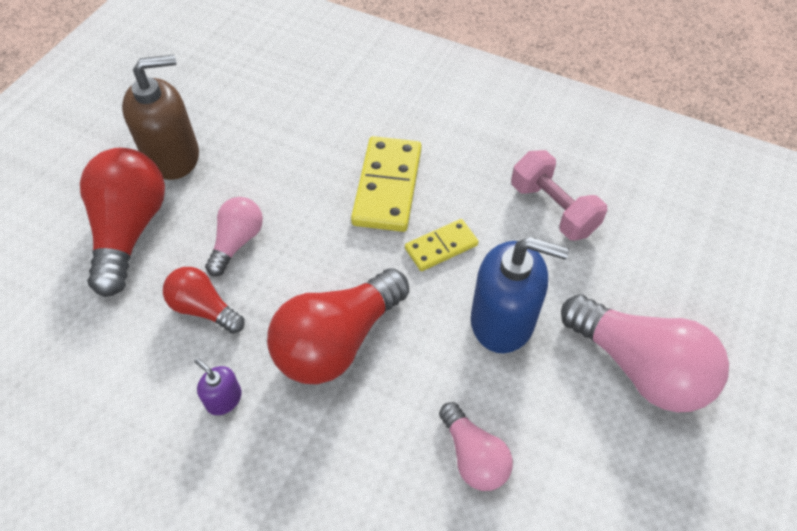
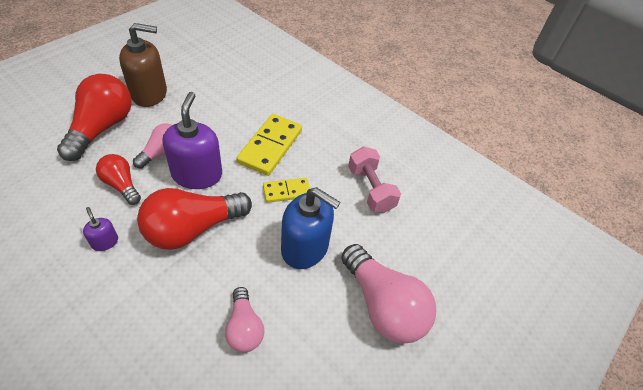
camera: 10 degrees right, 5 degrees down
(304, 260) = (197, 174): none -> purple soap dispenser

